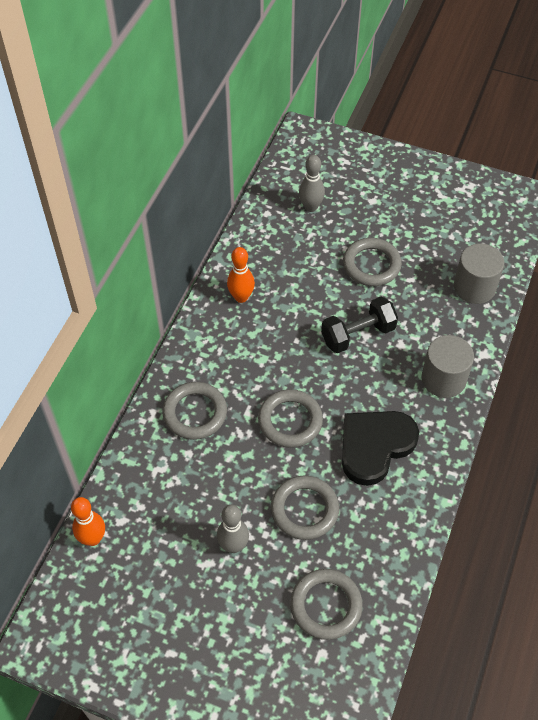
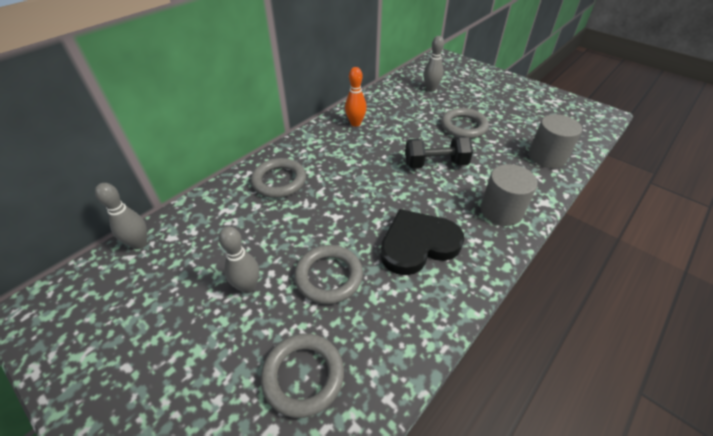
camera: 20 degrees right, 10 degrees down
(93, 538) = (139, 243): orange bowling pin -> grey bowling pin
(290, 421) = (351, 205): grey ring -> none

